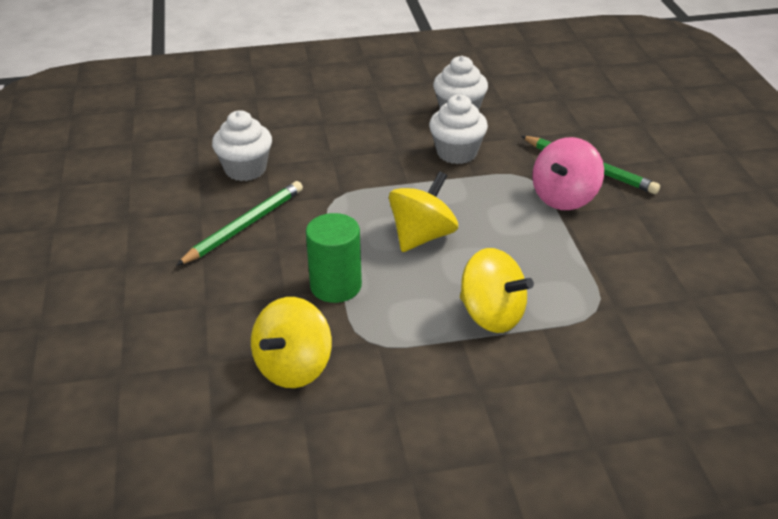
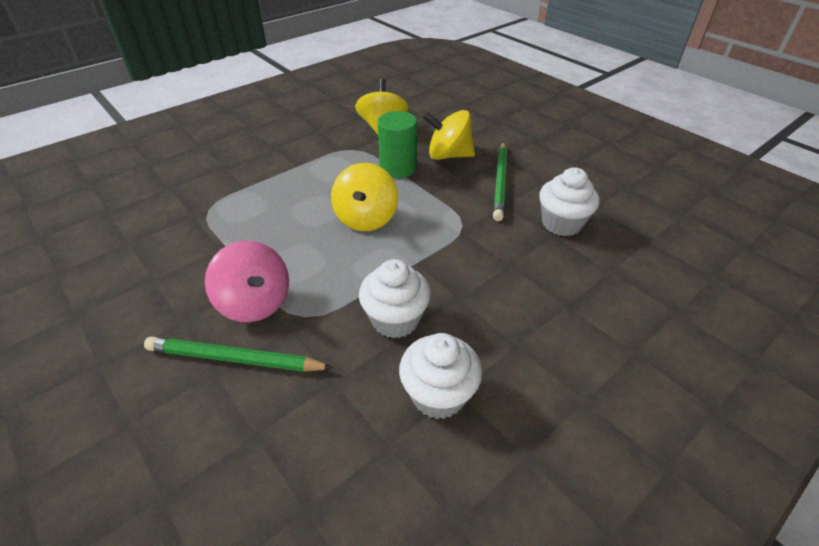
camera: 150 degrees right, 5 degrees up
(491, 315) = (283, 183): yellow spinning top -> yellow spinning top (448, 155)
(564, 197) = (255, 303): pink spinning top -> pink spinning top turned 135 degrees clockwise

